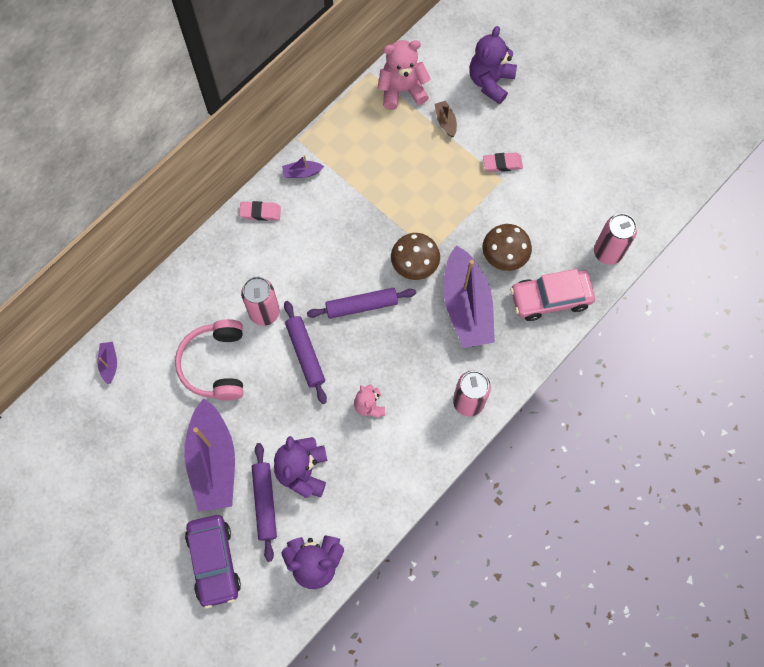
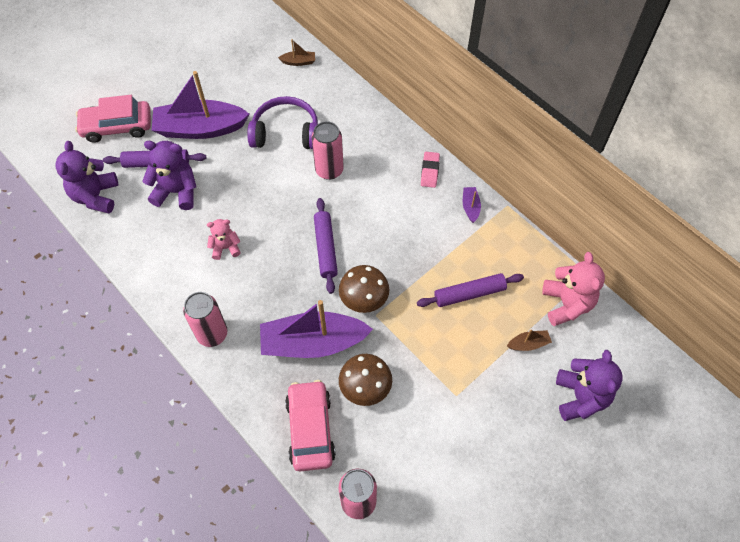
camera: 95 degrees right, 10 degrees down
(109, 363) = (298, 62): purple boat -> brown boat
(214, 562) = (117, 126): purple car -> pink car
(215, 364) = (286, 132): pink headphones -> purple headphones
(305, 354) = (284, 199): purple rolling pin -> purple rolling pin (469, 294)
(490, 82) = (580, 397): purple teddy bear -> purple teddy bear turned 60 degrees clockwise
(502, 164) = (475, 398): pink eraser -> none

